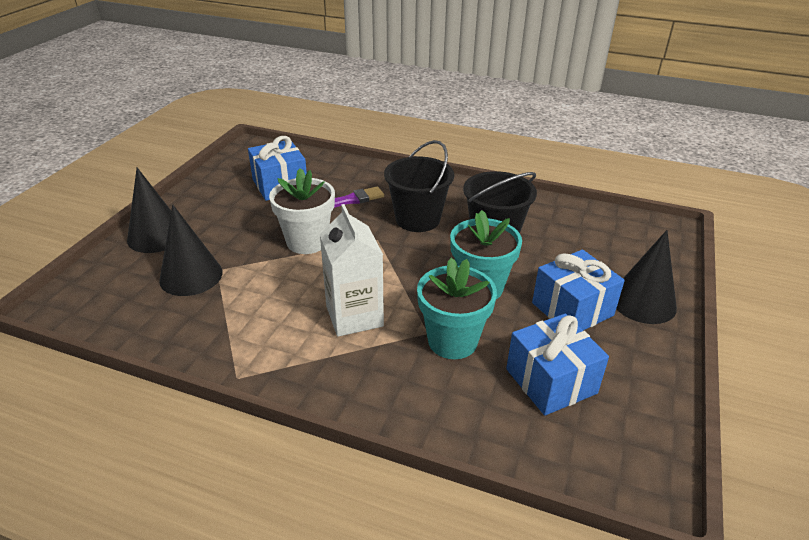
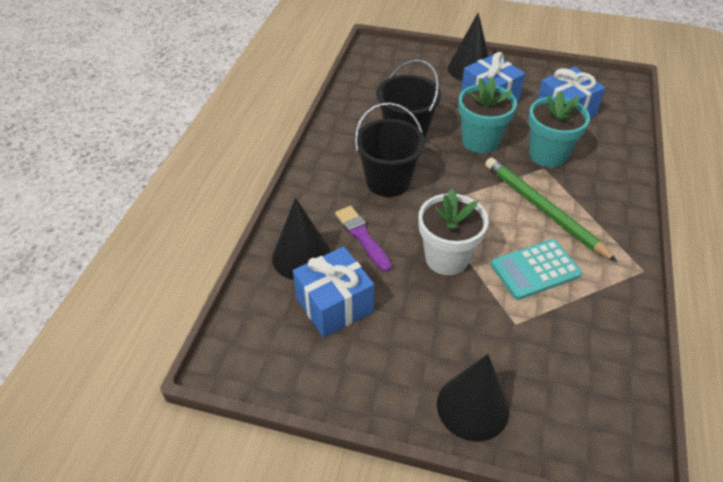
camera: 95 degrees left, 10 degrees up
(191, 276) = (534, 344): black cone -> black cone (301, 257)
(272, 293) = (535, 270): none -> turquoise calculator
(354, 316) = (543, 210): white carton -> green pencil

